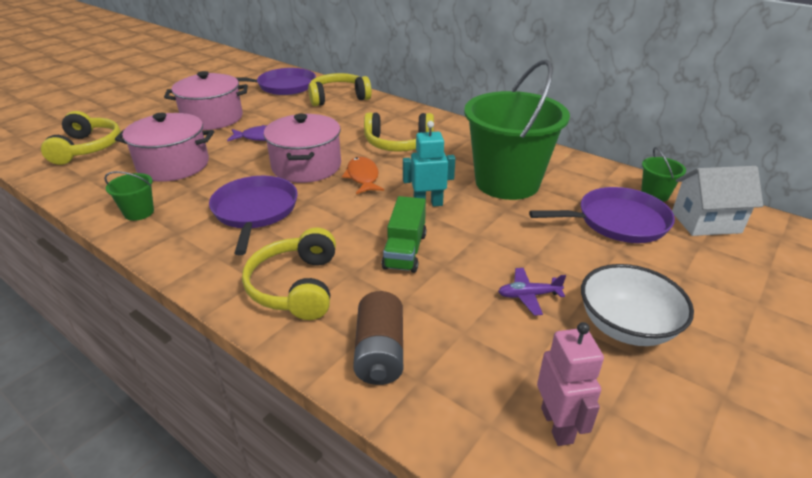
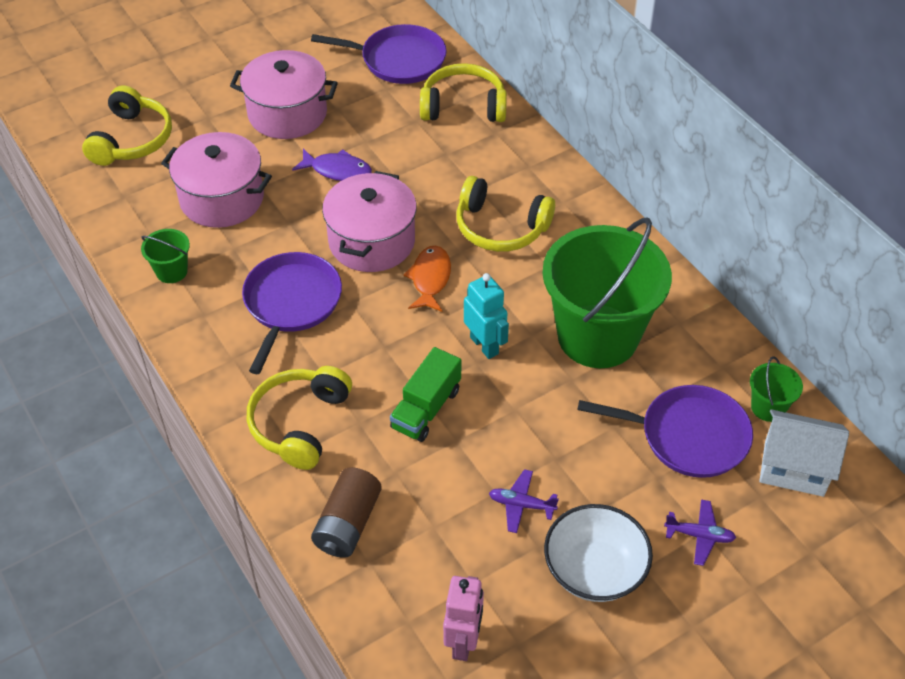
camera: 20 degrees right, 15 degrees up
(428, 204) = (484, 345): turquoise robot -> turquoise robot turned 45 degrees clockwise
(683, 279) = (699, 535): none -> purple plane

